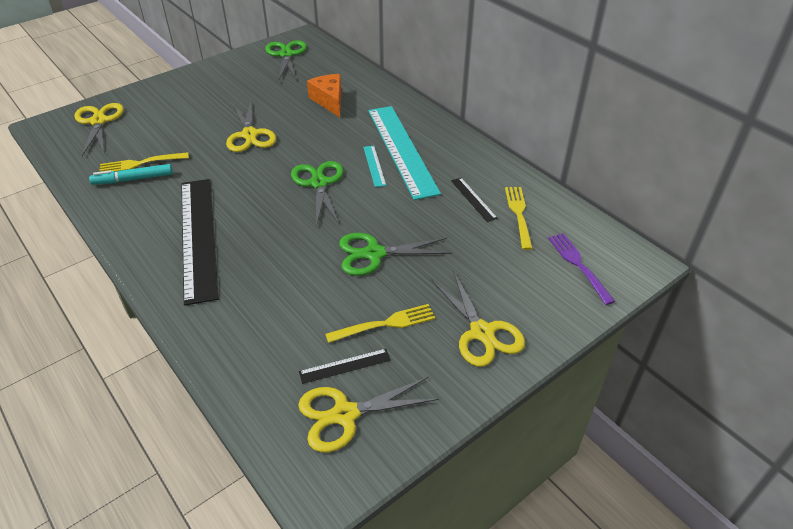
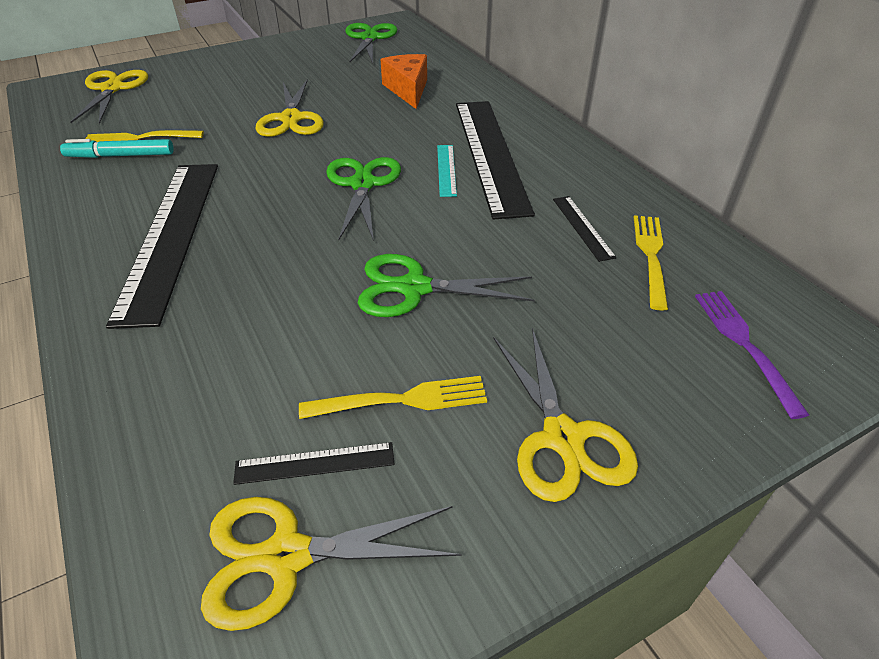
camera: 10 degrees right, 0 degrees up
(402, 150) = (490, 154): turquoise ruler -> black ruler

